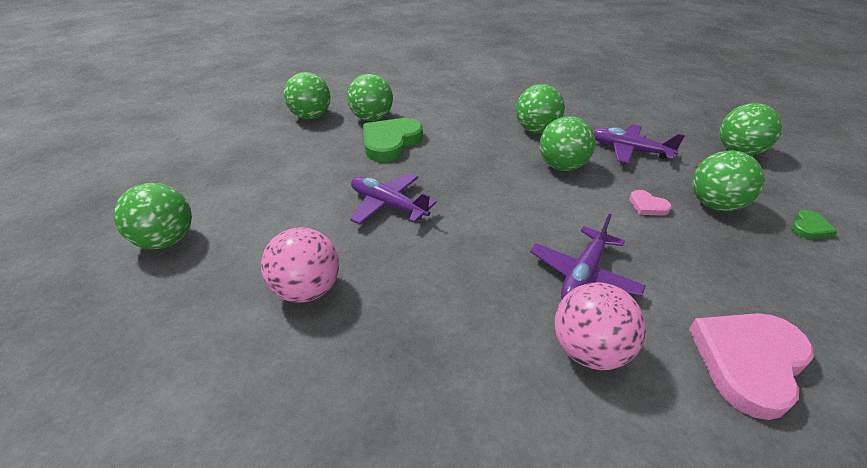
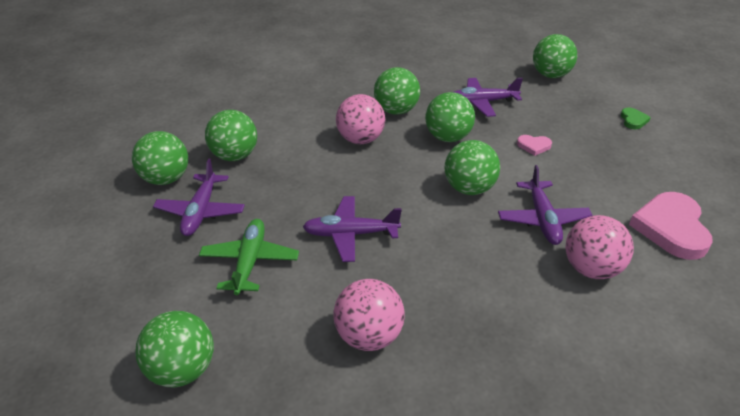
camera: 35 degrees left, 0 degrees up
(295, 191) = (250, 262): none -> green plane
(306, 145) = (201, 212): none -> purple plane
(390, 142) = (283, 174): green heart -> none
(479, 140) = (360, 139): none -> pink ball
(714, 205) = (571, 126): green ball -> green ball (469, 188)

